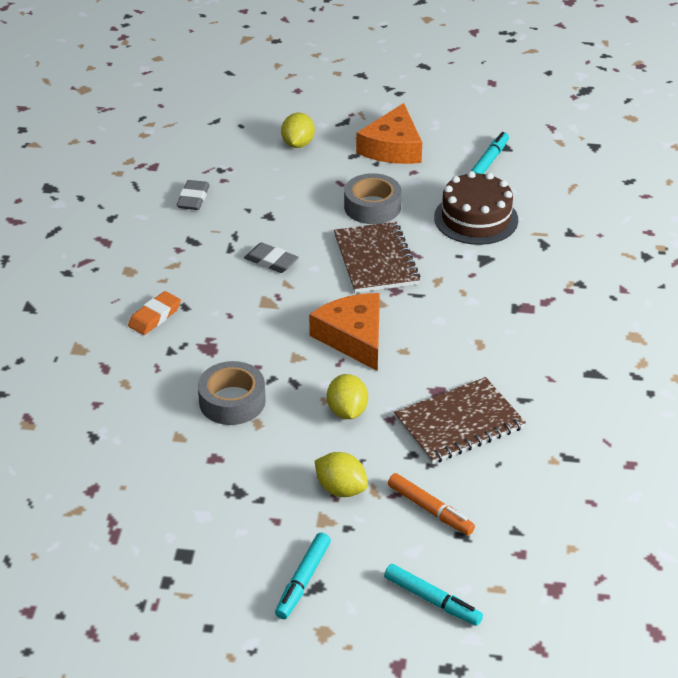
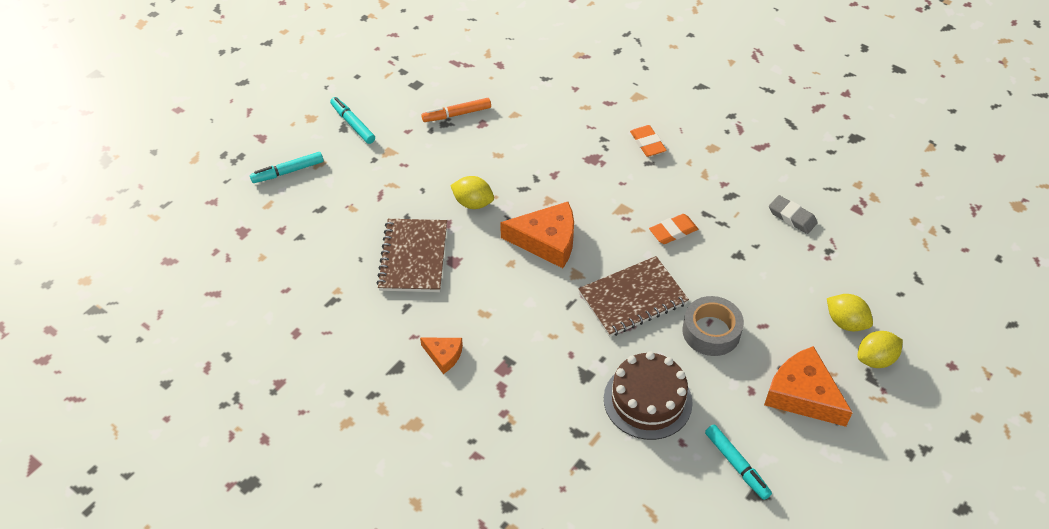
camera: 120 degrees right, 10 degrees up
(232, 401) = (528, 150): grey tape -> none
(271, 261) = (673, 231): grey eraser -> orange eraser
(341, 489) = (407, 170): yellow lemon -> yellow lemon (875, 359)
(376, 260) = (633, 298): brown notebook -> brown notebook turned 45 degrees counterclockwise
(430, 510) = (353, 204): orange marker -> orange marker (456, 114)
(550, 349) = (444, 355): none -> orange cheese

